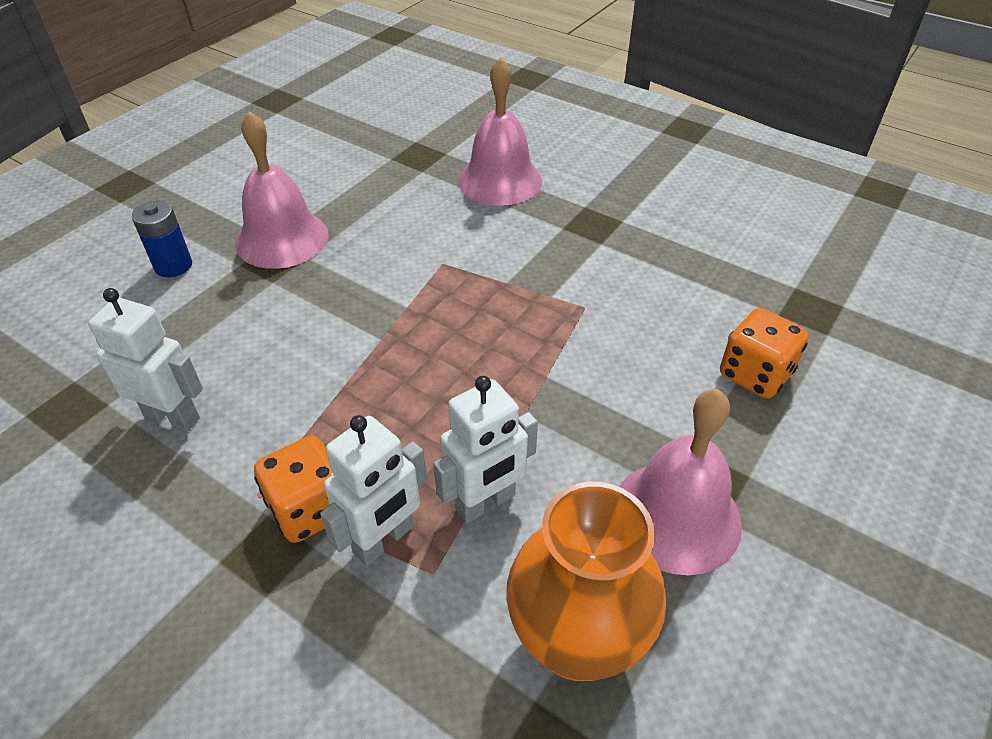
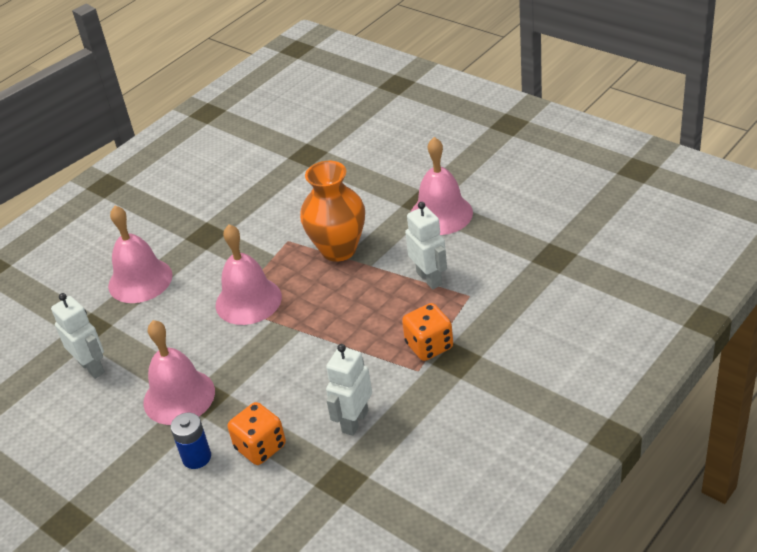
camera: 80 degrees left, 5 degrees down
(384, 540) = (450, 314): white robot -> white robot (92, 367)
(451, 279) = (248, 300): none -> pink bell
(576, 641) = (505, 248): orange vase -> orange vase (339, 249)
(755, 374) = (353, 180): orange dice -> orange dice (260, 447)

